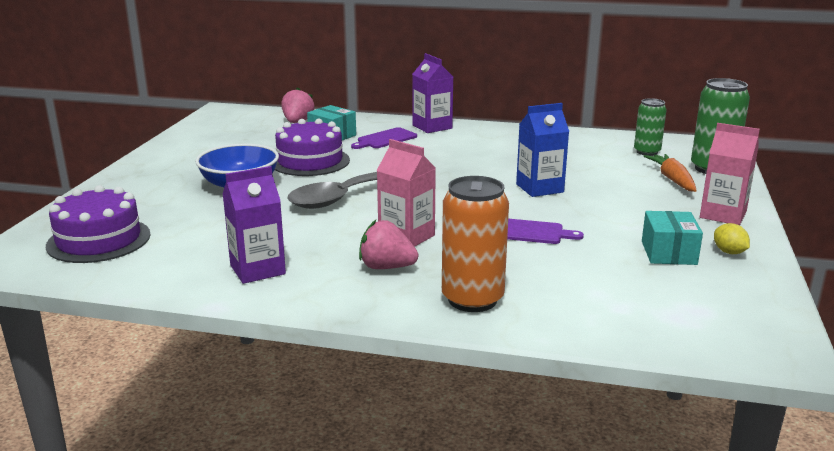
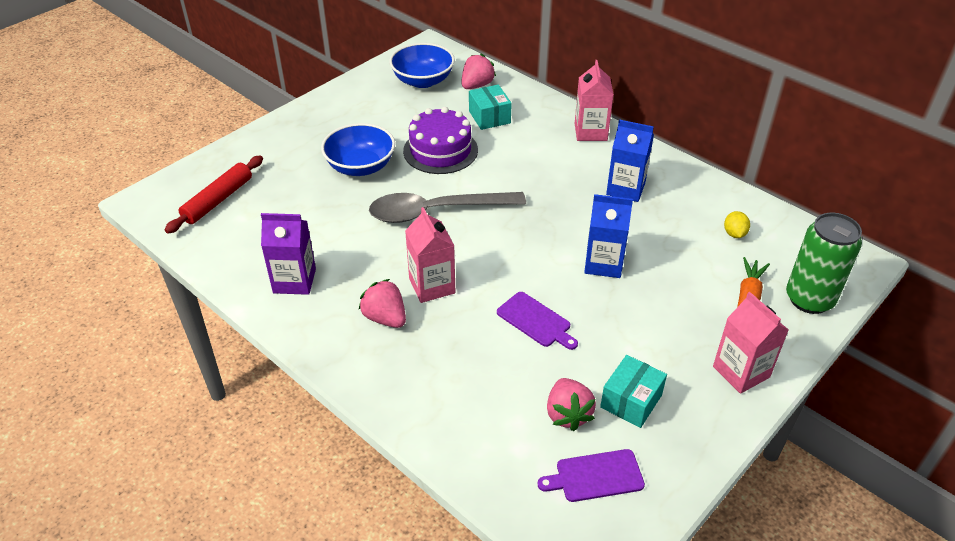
camera: 30 degrees right, 20 degrees up
(99, 240) = (218, 200): purple cake -> red rolling pin
(241, 128) = (423, 81): none -> blue bowl
(385, 139) = (531, 138): purple cutting board -> purple cutting board (595, 476)
(432, 127) = (590, 132): purple carton -> pink carton
(472, 299) = (415, 385): orange can -> none
(501, 148) = (625, 189): none -> blue carton
(631, 275) = (568, 414): none -> pink strawberry
(647, 152) = (767, 246): green can -> none
(729, 252) = (688, 425): yellow lemon -> yellow lemon (734, 234)

